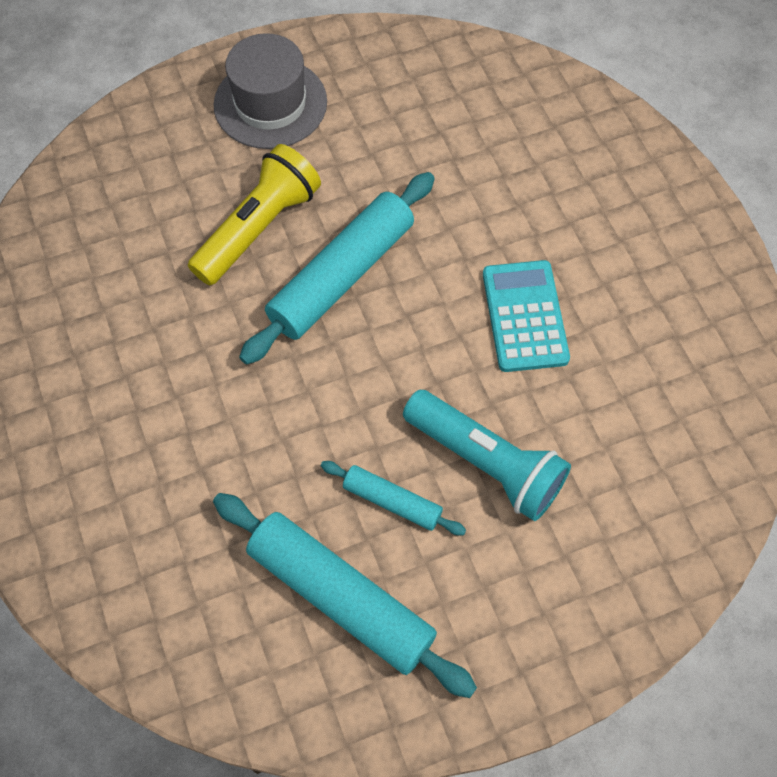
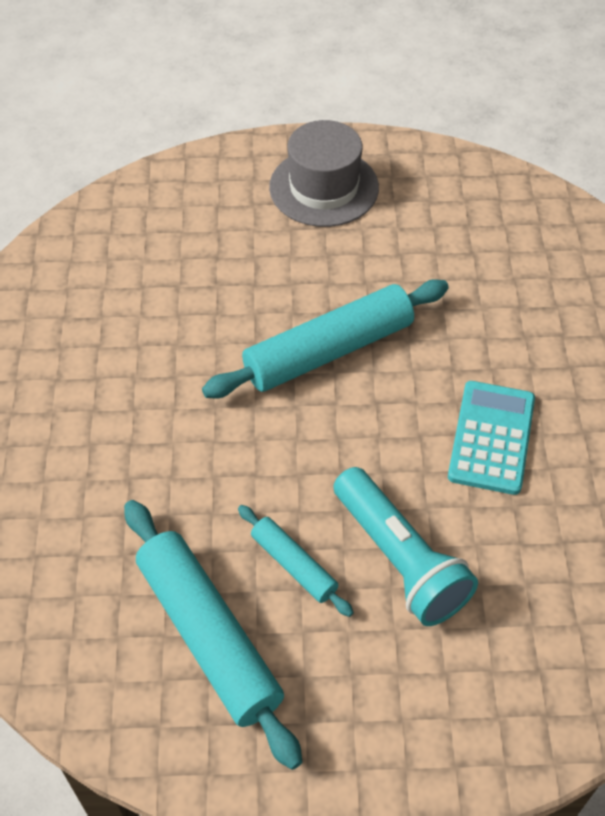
camera: 20 degrees right, 10 degrees down
(258, 228) = (269, 288): yellow flashlight -> none

